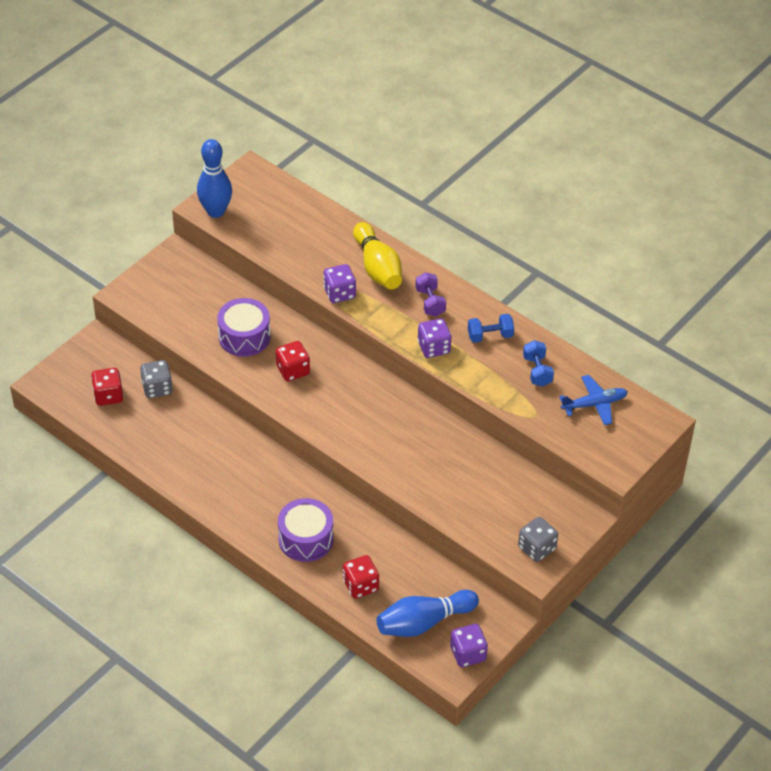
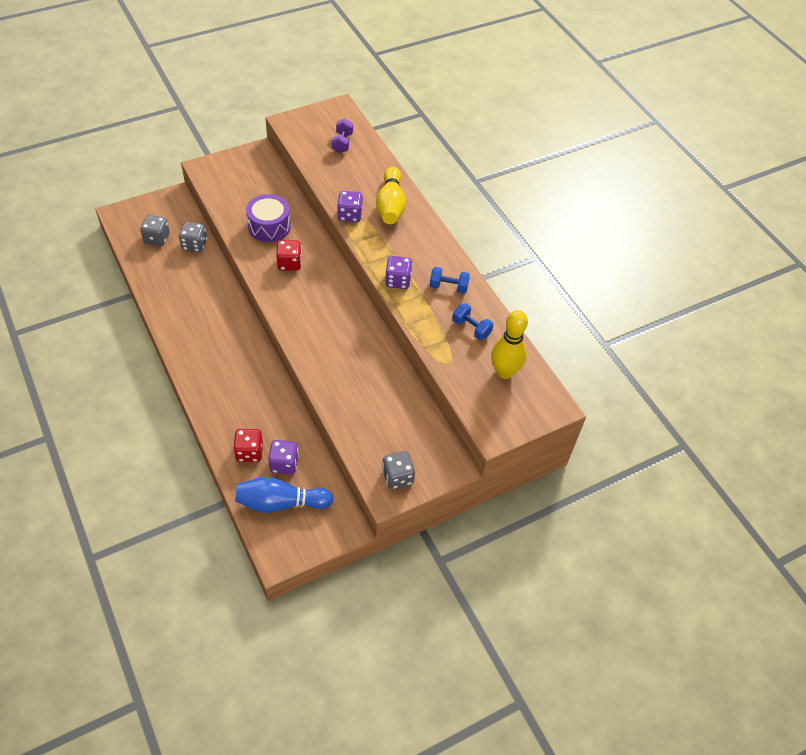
camera: 20 degrees right, 5 degrees up
(108, 396) = (157, 238): red dice -> grey dice
(215, 211) = (295, 128): blue bowling pin -> none
(305, 539) = (230, 398): purple drum -> none
(430, 302) = (416, 245): purple dumbbell -> purple dumbbell (342, 143)
(468, 654) = (300, 544): purple dice -> purple dice (284, 463)
(537, 371) = (471, 328): blue dumbbell -> blue dumbbell turned 60 degrees counterclockwise
(594, 404) = (504, 372): blue plane -> yellow bowling pin

